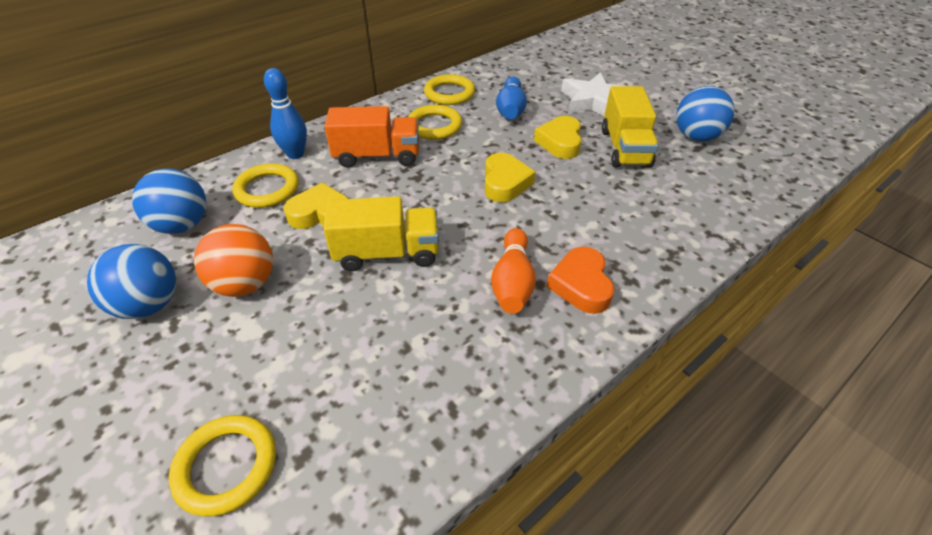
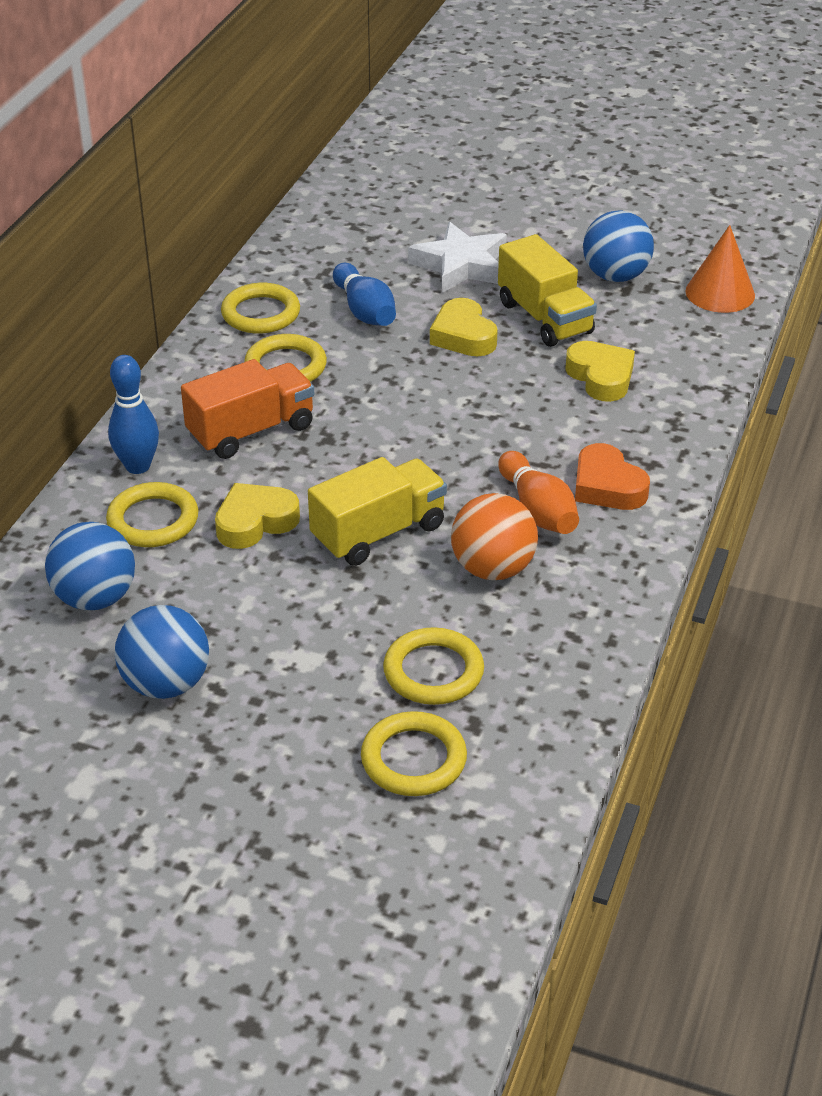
camera: 30 degrees left, 5 degrees down
(245, 284) = (252, 623): orange ball -> orange ball (493, 569)
(319, 387) = (433, 671): none -> yellow ring
(505, 183) = (440, 408): yellow heart -> yellow heart (601, 377)
(771, 171) = (720, 293): none -> orange cone

